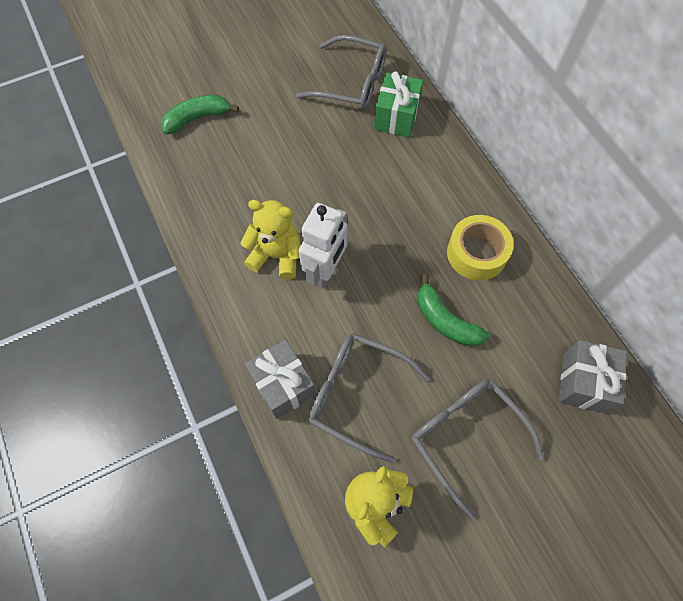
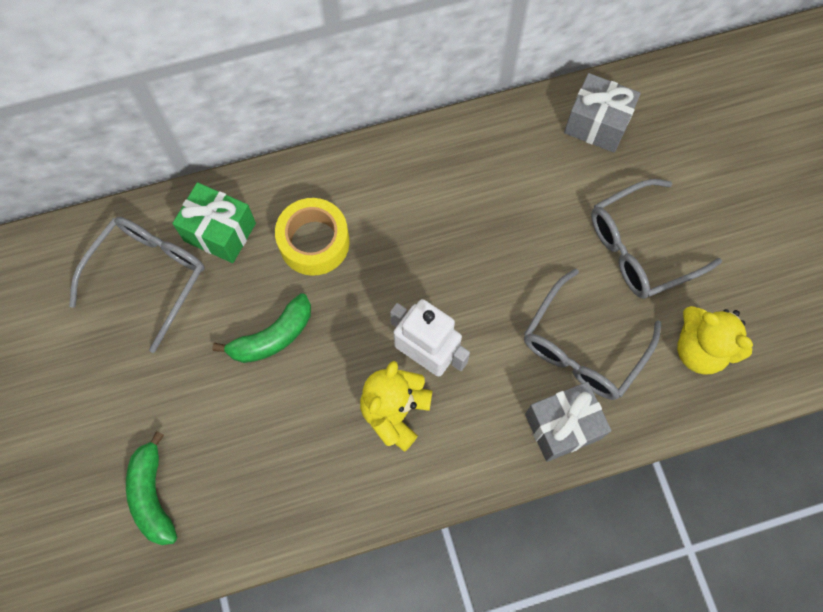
camera: 80 degrees left, 5 degrees up
(445, 321) = (511, 238): green banana -> green banana (273, 337)
(476, 253) = (433, 186): yellow tape -> yellow tape (314, 242)

